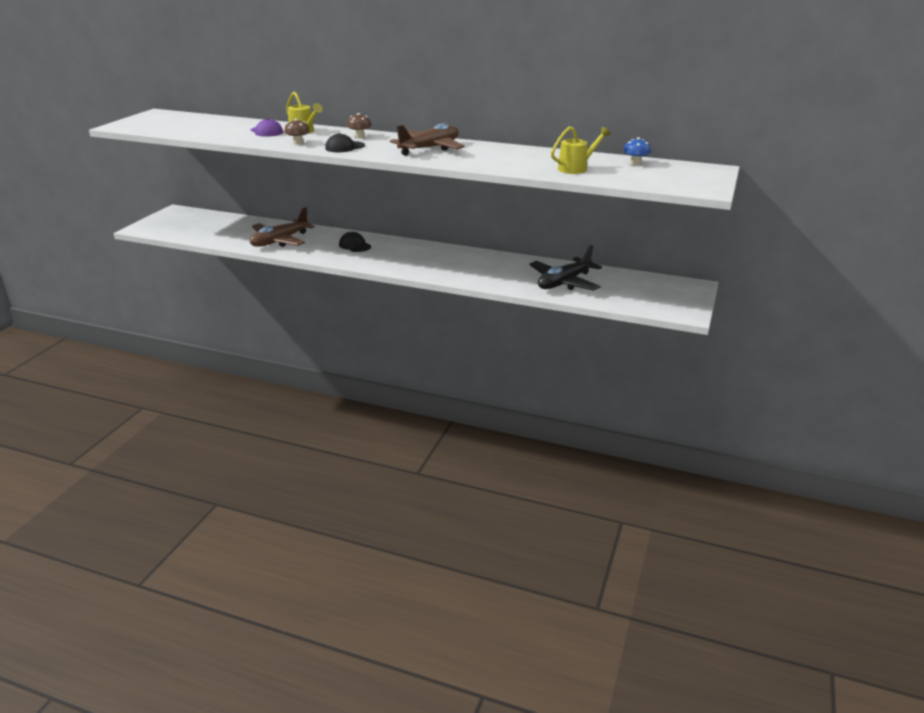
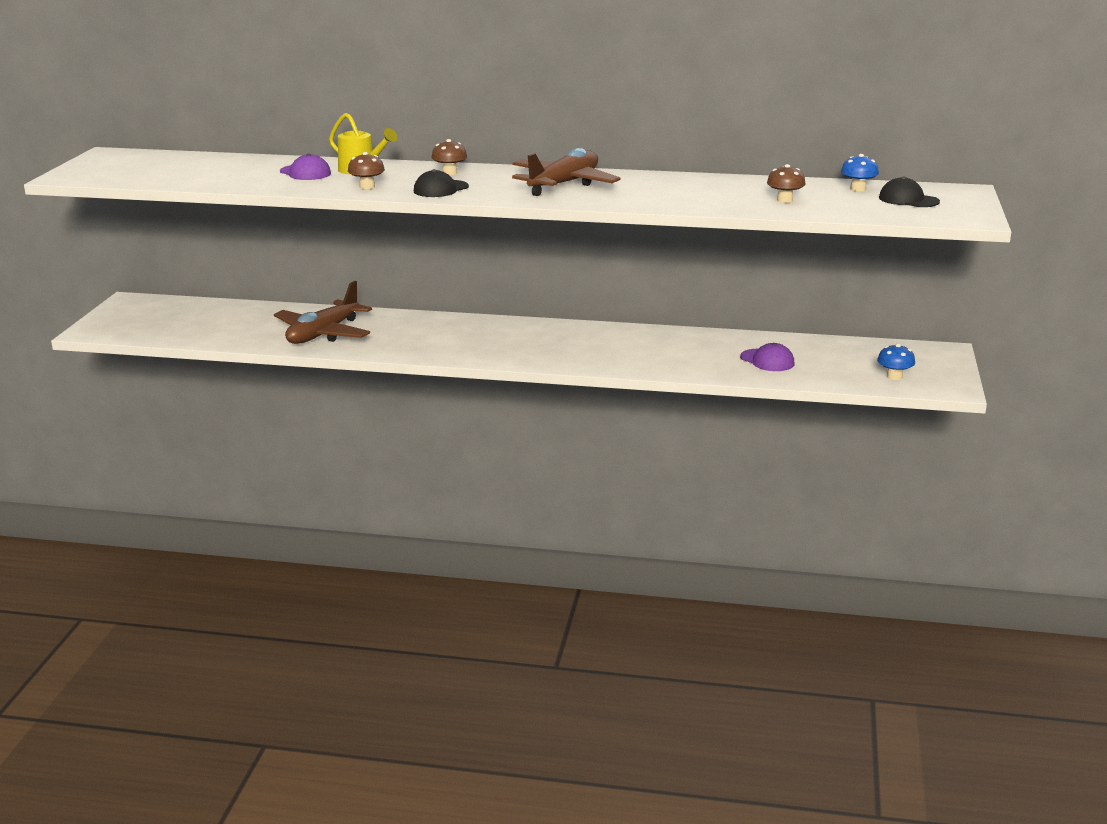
camera: 10 degrees left, 5 degrees down
(355, 245) = (440, 332): black cap -> black cap (908, 200)
(564, 282) = (767, 360): black plane -> purple cap
(576, 168) = (784, 200): yellow watering can -> brown mushroom
(649, 302) = (894, 377): none -> blue mushroom

